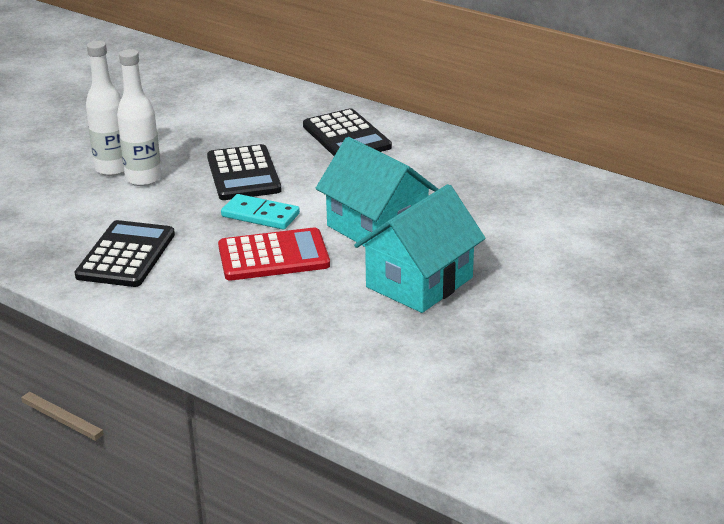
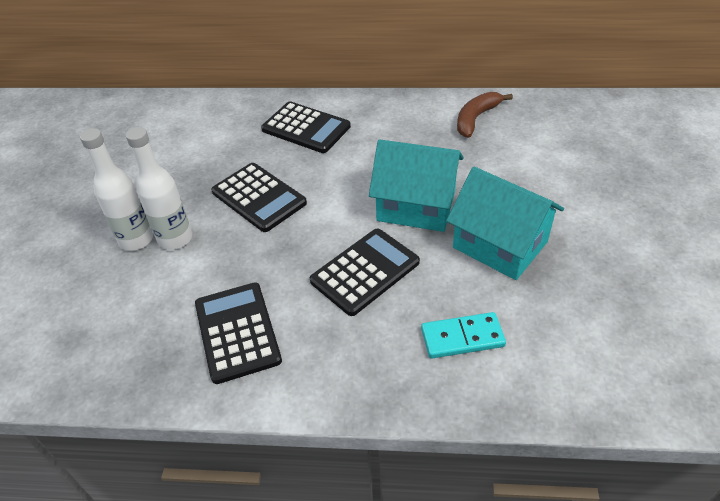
camera: 30 degrees left, 15 degrees up
(260, 215) = (313, 234): turquoise domino -> turquoise domino (462, 337)
(273, 256) = (365, 271): red calculator -> black calculator
(419, 282) = (500, 245): turquoise house -> turquoise house turned 60 degrees counterclockwise
(527, 182) = (476, 119): none -> brown banana

